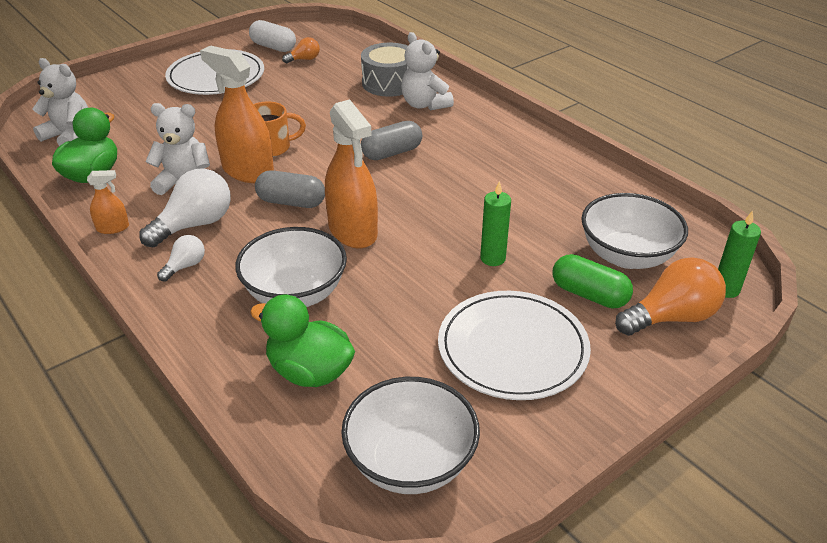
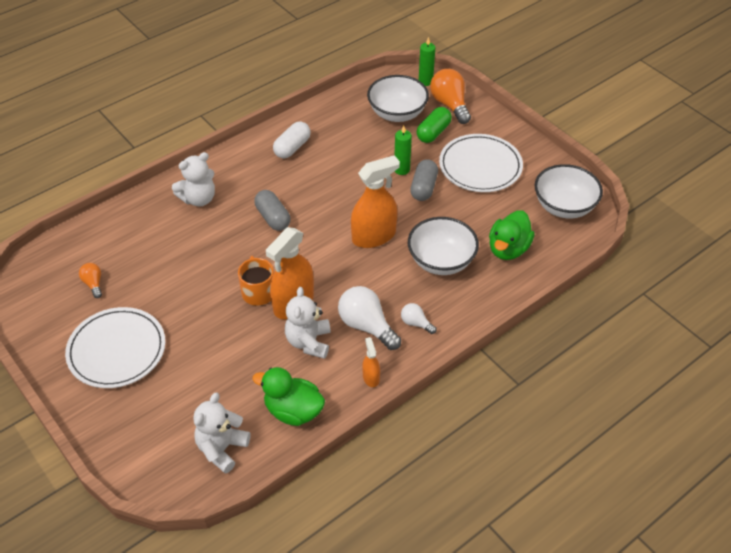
camera: 90 degrees left, 10 degrees up
(273, 47) = (58, 311): white capsule -> white capsule (292, 147)
(291, 202) = (338, 272): grey capsule -> grey capsule (423, 188)
(389, 83) = (155, 221): grey drum -> none

